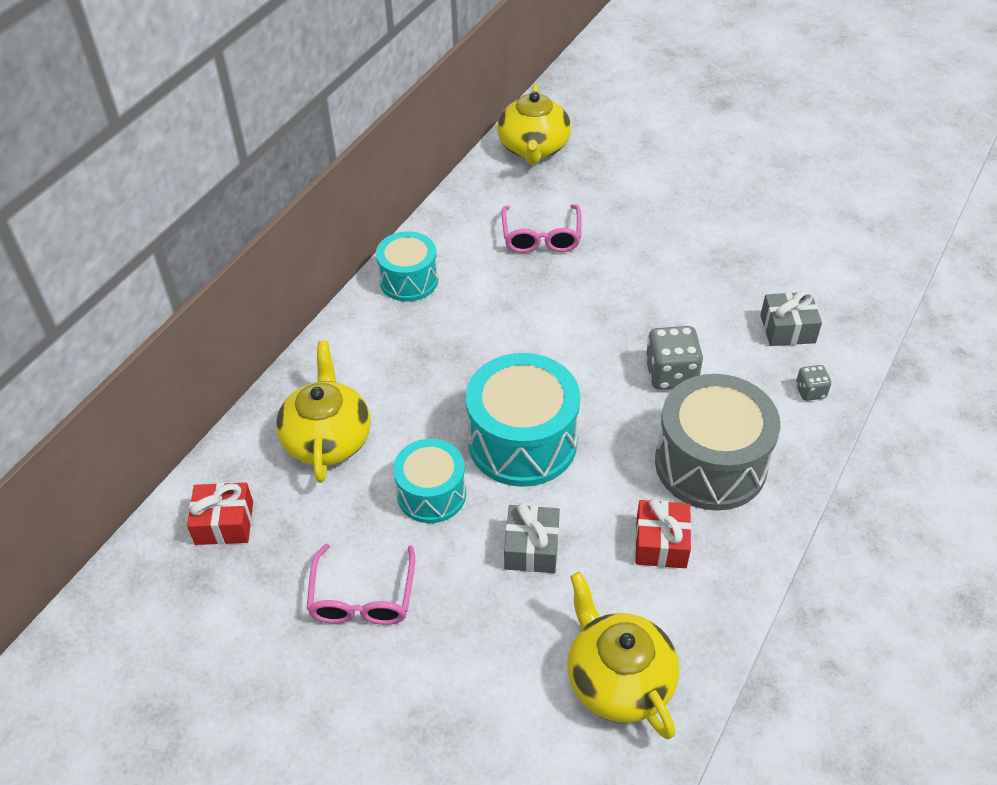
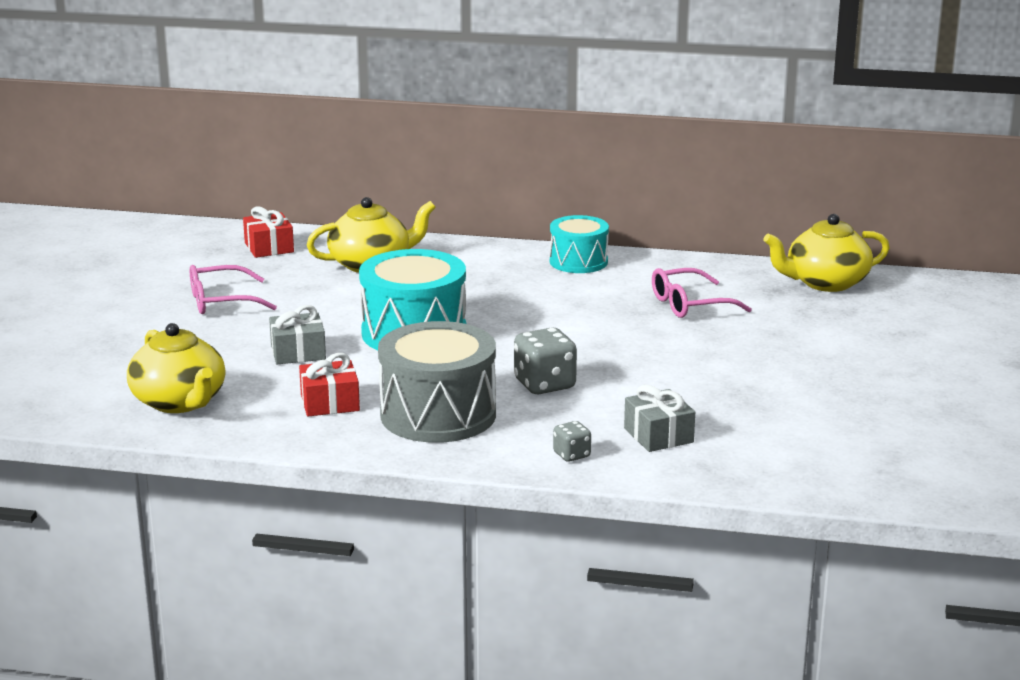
camera: 70 degrees right, 25 degrees down
(431, 494) = (335, 308): turquoise drum -> none
(618, 679) = (180, 402): yellow teapot -> yellow teapot turned 105 degrees clockwise

